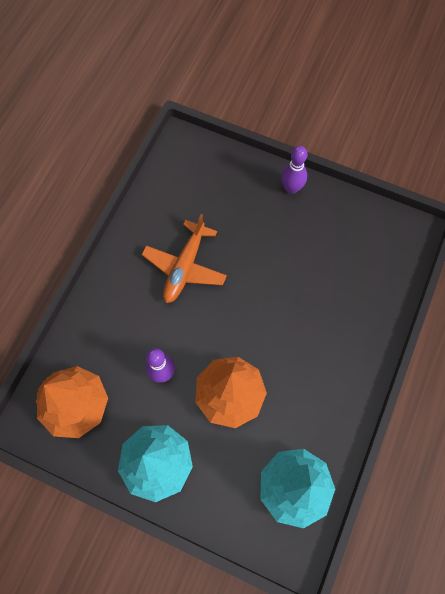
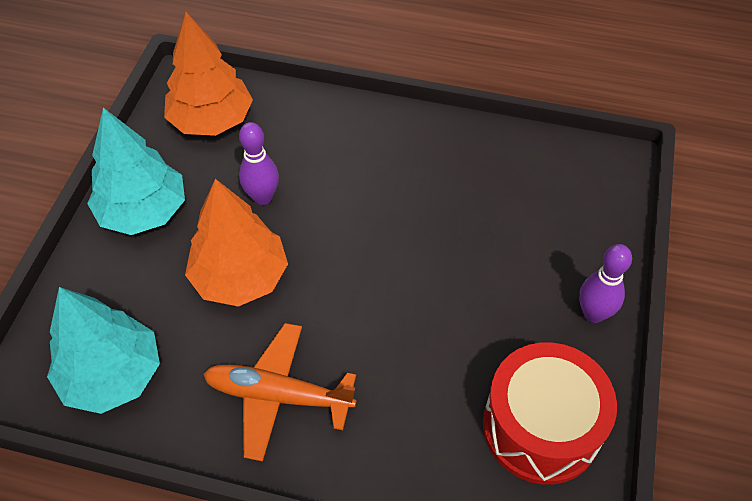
camera: 80 degrees right, 15 degrees down
(185, 267) = (418, 197): orange plane -> orange plane (278, 396)
(359, 235) = (541, 427): none -> red drum

